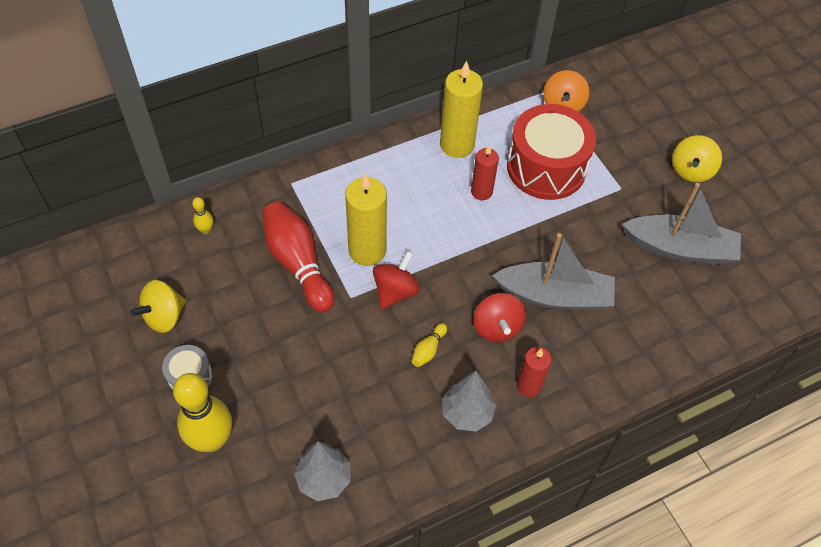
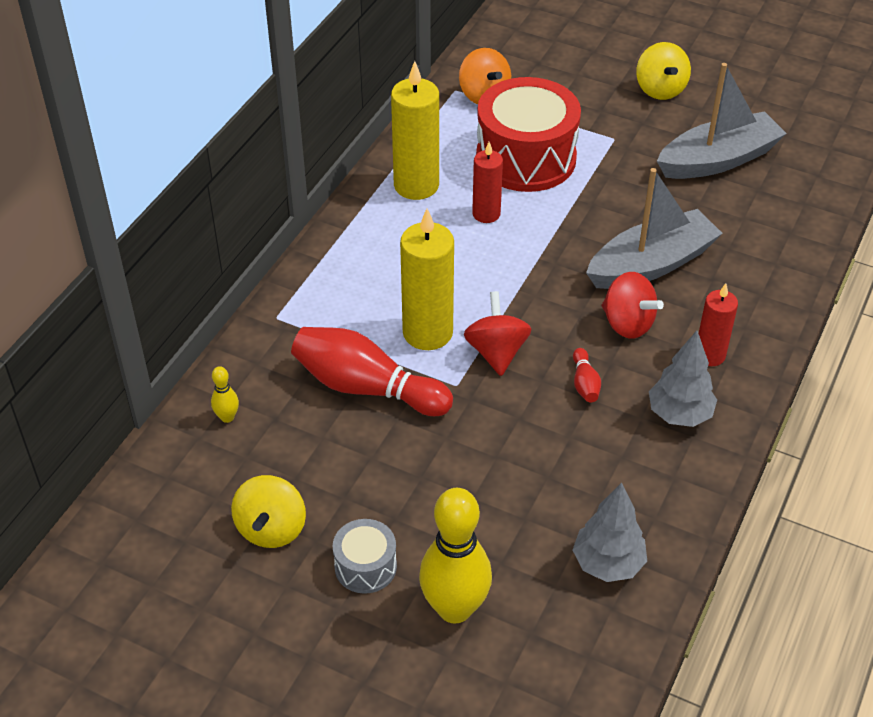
camera: 35 degrees left, 10 degrees down
(428, 350) = (584, 383): yellow bowling pin -> red bowling pin

